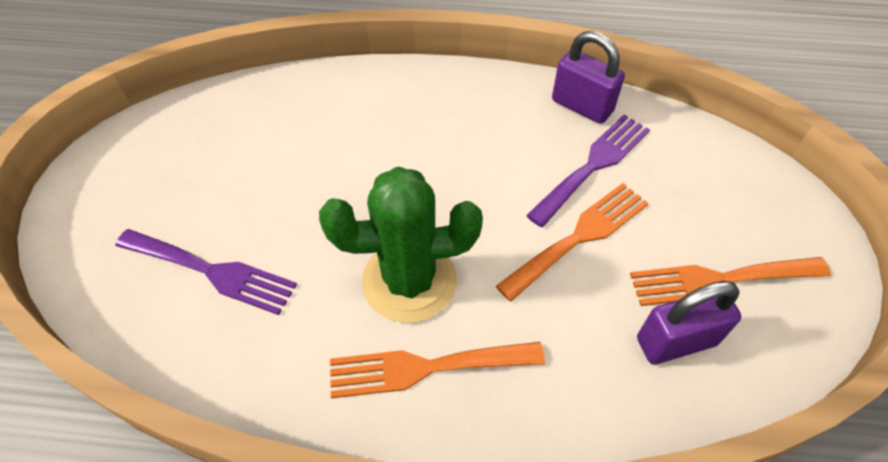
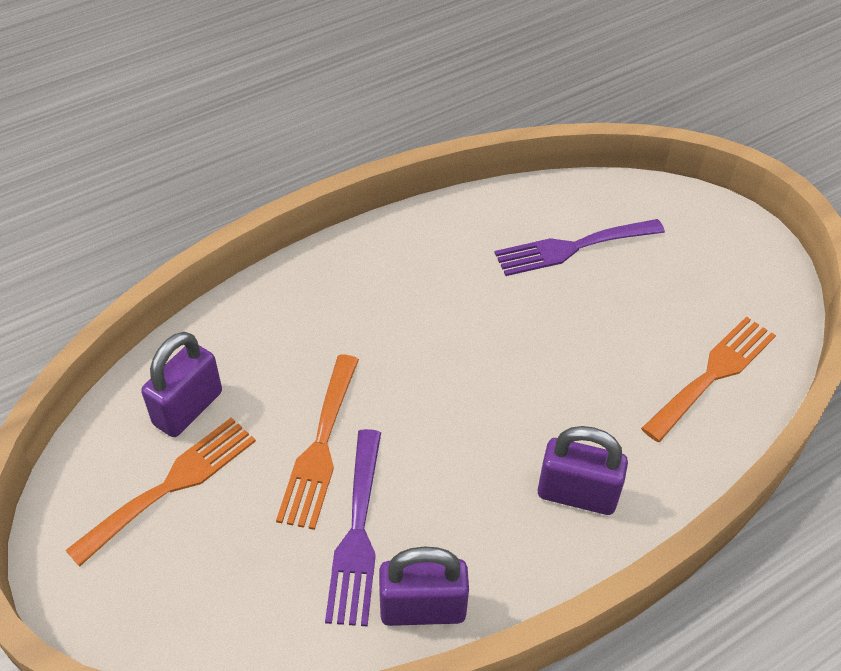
camera: 140 degrees right, 5 degrees down
(409, 281) = (428, 326): green cactus -> none
(425, 368) = (363, 283): orange fork -> orange fork (713, 374)
(430, 105) = (577, 494): none -> purple padlock

